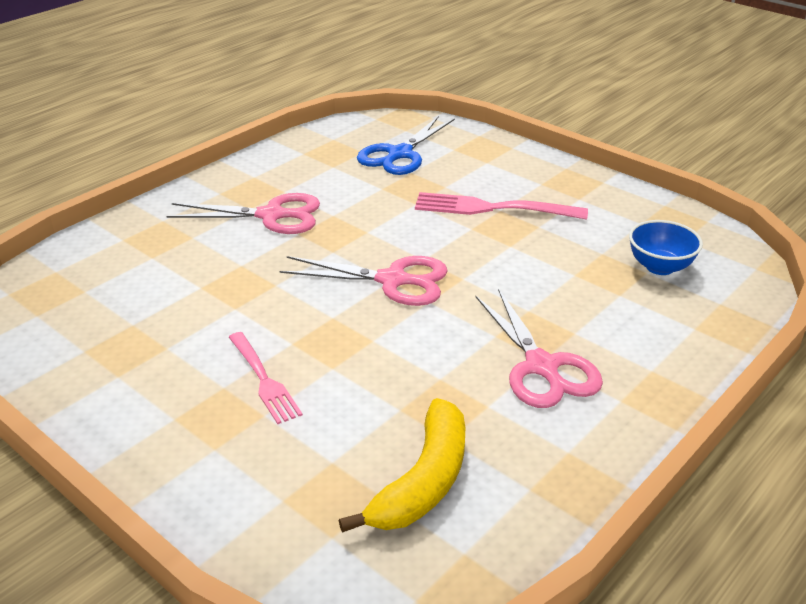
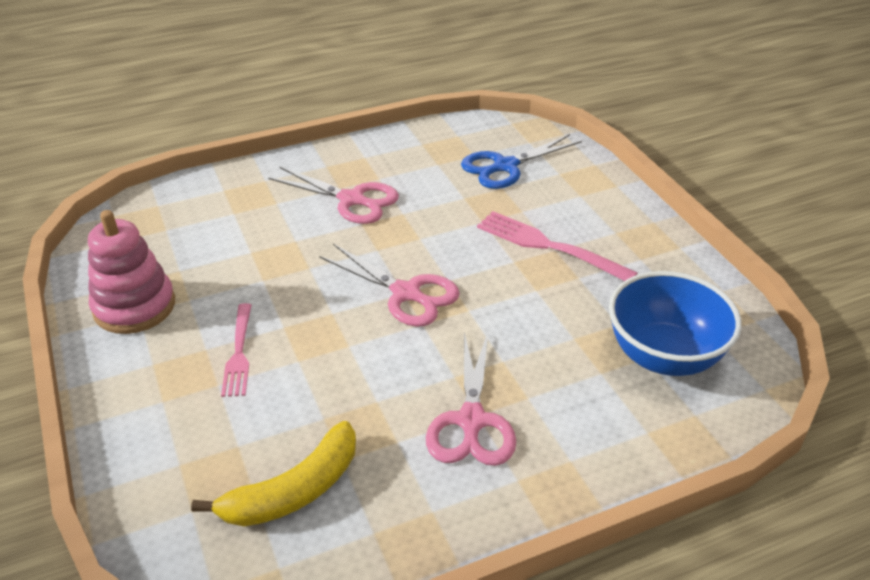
camera: 25 degrees right, 5 degrees up
(107, 372) = (134, 306): none -> pink stacking toy
(660, 267) = (664, 356): blue bowl -> blue bowl, size x1.71

